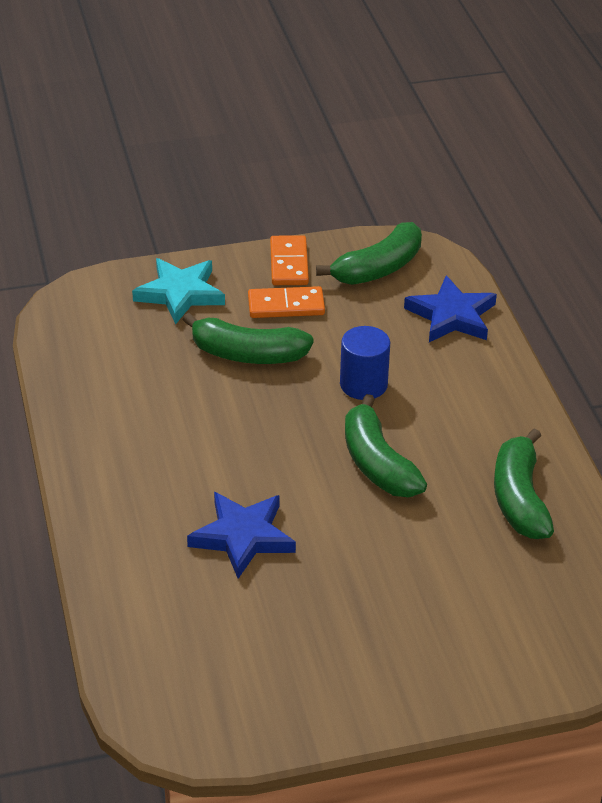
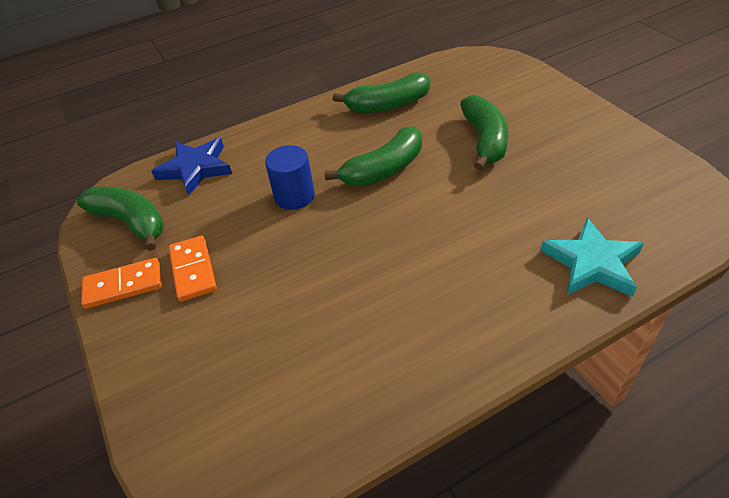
camera: 100 degrees left, 5 degrees up
(180, 293) = (180, 362): turquoise star -> turquoise star (592, 263)
(242, 537) = (502, 219): blue star -> none
(247, 354) = (272, 278): green banana -> green banana (484, 140)

